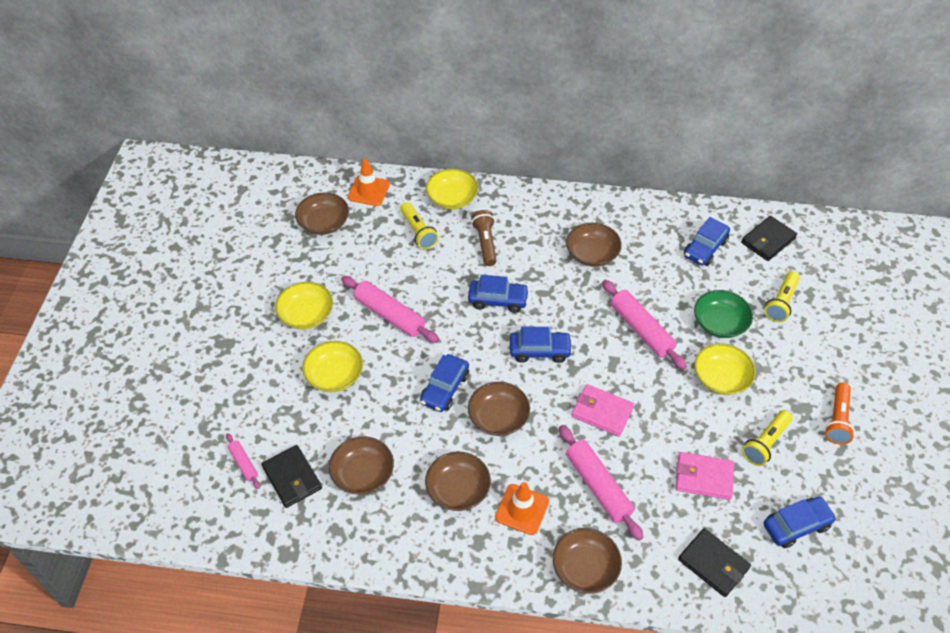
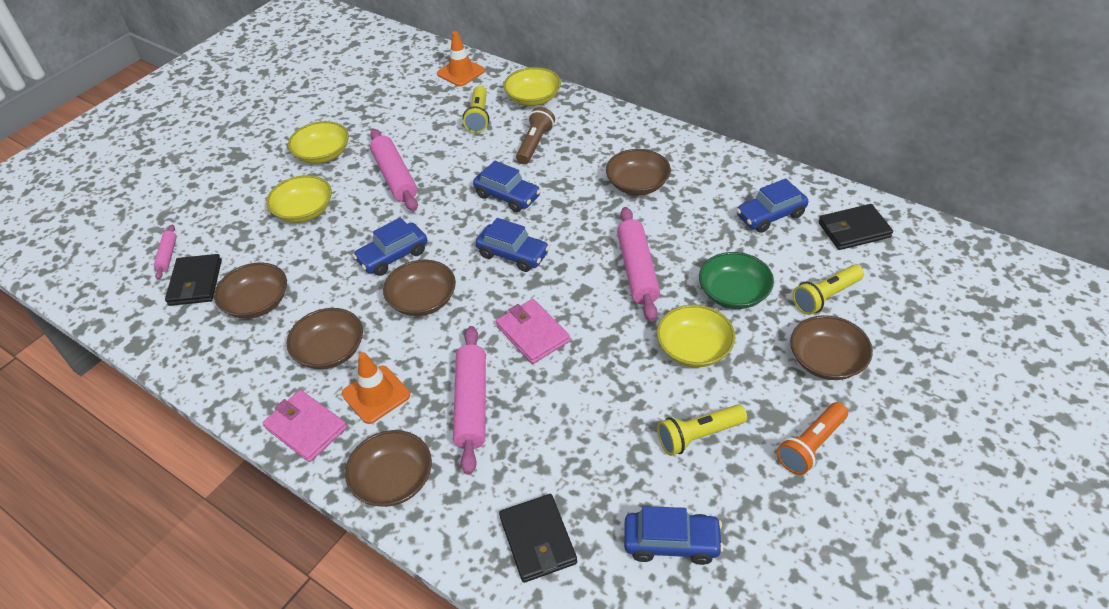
camera: 30 degrees right, 5 degrees down
(324, 223) = (400, 87): brown bowl -> brown bowl (826, 360)
(703, 477) = (596, 443): pink wallet -> pink wallet (306, 428)

